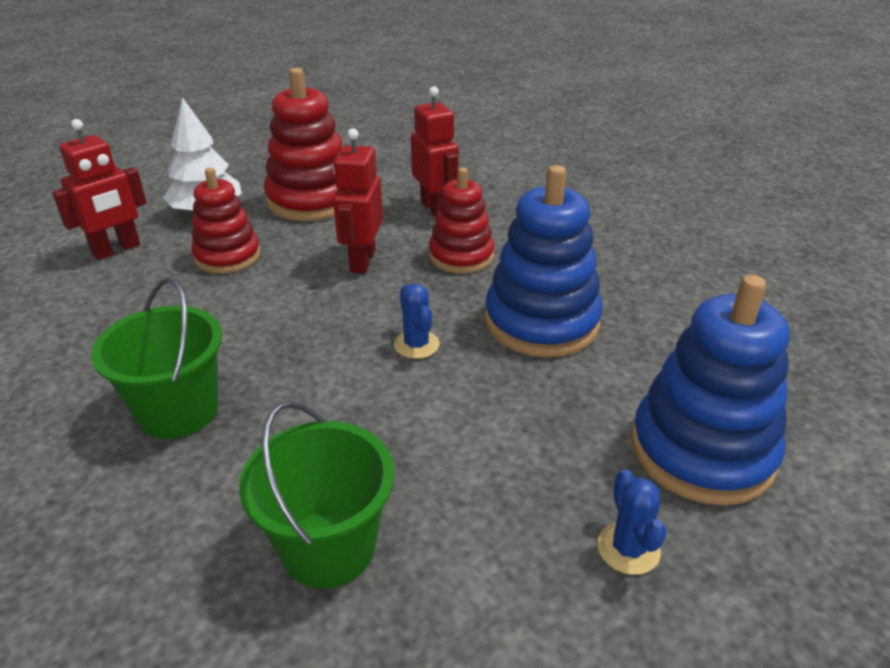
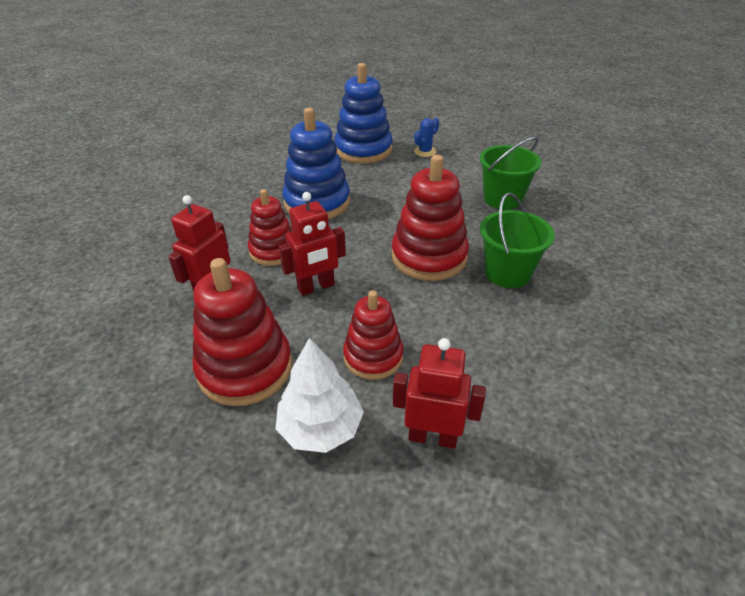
camera: 125 degrees left, 5 degrees up
(302, 360) = (429, 257): none -> red stacking toy
(416, 345) = (376, 229): blue cactus -> none

